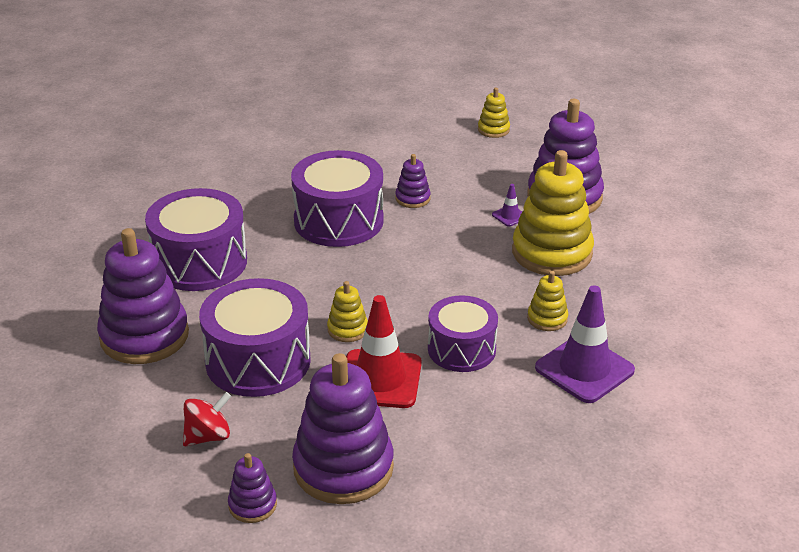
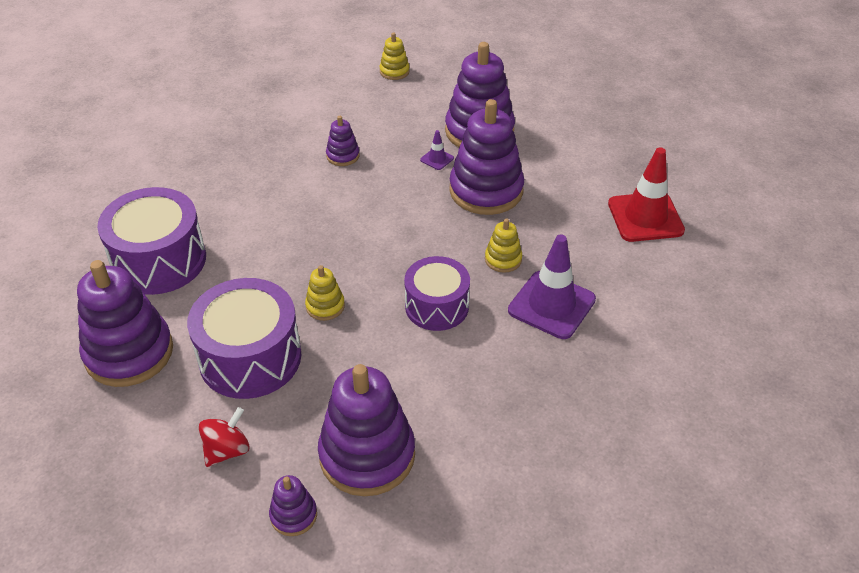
camera: 15 degrees left, 10 degrees up
(338, 221) = (280, 191): purple drum -> none
(380, 379) = (372, 353): red traffic cone -> red traffic cone (645, 217)
(552, 253) = (486, 190): yellow stacking toy -> purple stacking toy

